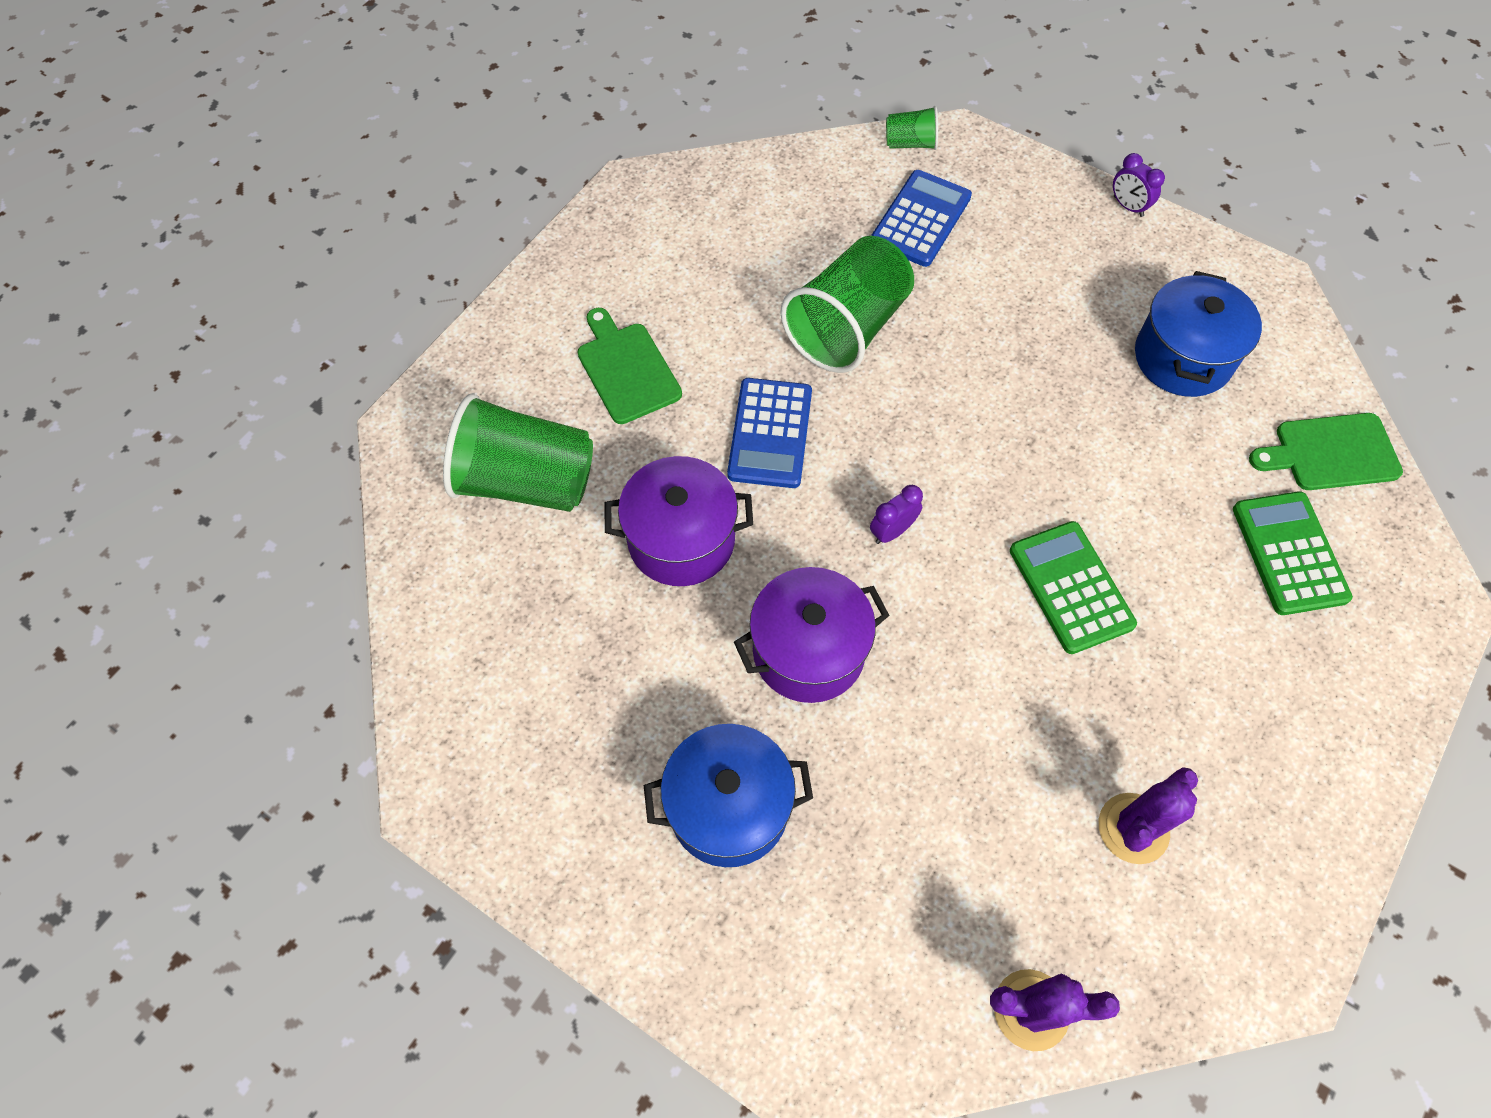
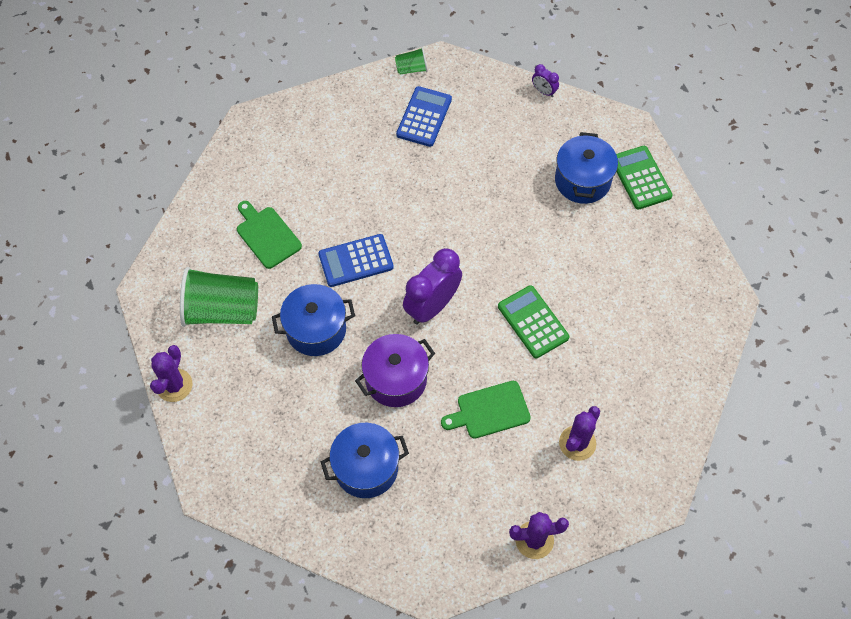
camera: 10 degrees left, 0 degrees up
(417, 597) = (174, 385): none -> purple cactus
(681, 540) = (316, 329): purple pot -> blue pot
(770, 433) = (356, 261): blue calculator -> blue calculator turned 75 degrees clockwise
(847, 327) = (390, 191): green cup -> none
(892, 531) = (432, 306): purple clock -> purple clock, size x2.16
(1289, 553) = (648, 284): green calculator -> green calculator (640, 178)
(1331, 453) = (667, 224): green cutting board -> green cutting board (490, 411)

